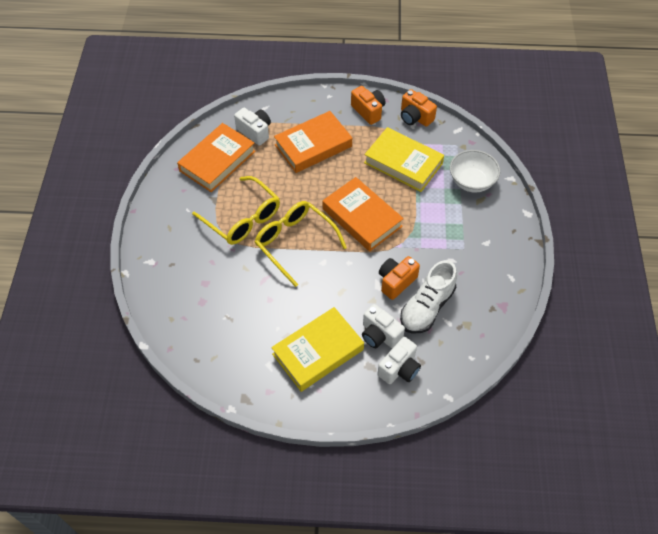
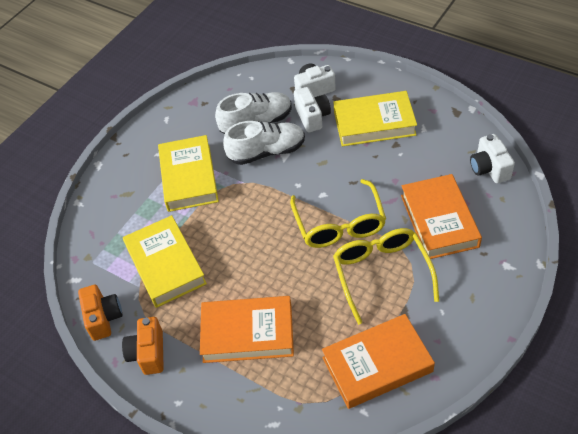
camera: 145 degrees left, 5 degrees down
(255, 132) = (307, 388): white camera -> white camera (489, 168)
(362, 218) = (254, 223): orange book -> orange book (439, 220)
(396, 282) = (266, 152): orange camera -> white shoe
(443, 232) = (189, 177): none -> yellow book
(471, 181) = (117, 215): white bowl -> none

